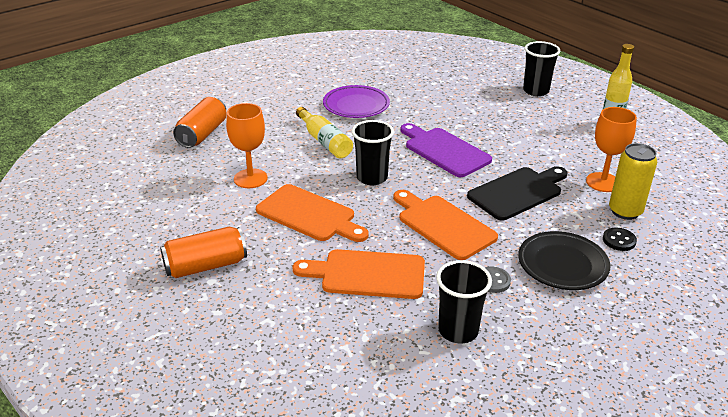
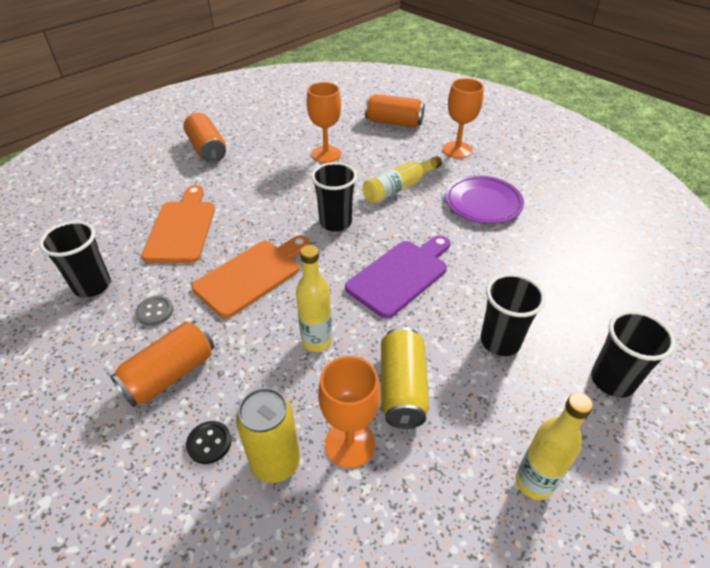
camera: 85 degrees right, 10 degrees up
(270, 106) = (457, 150): none -> orange goblet
(309, 215) = (271, 190): orange cutting board -> none
(509, 120) = (500, 341): none -> black cup
(518, 192) = (317, 341): black cutting board -> yellow bottle
(555, 160) = (402, 388): none -> yellow can
(562, 265) = (170, 374): black plate -> orange can

